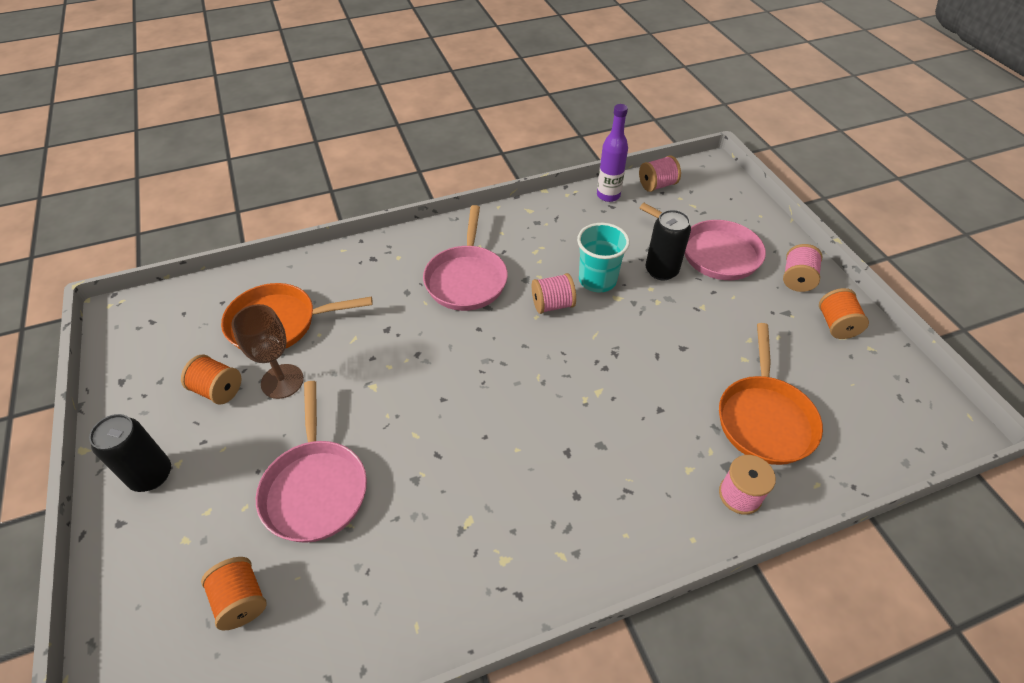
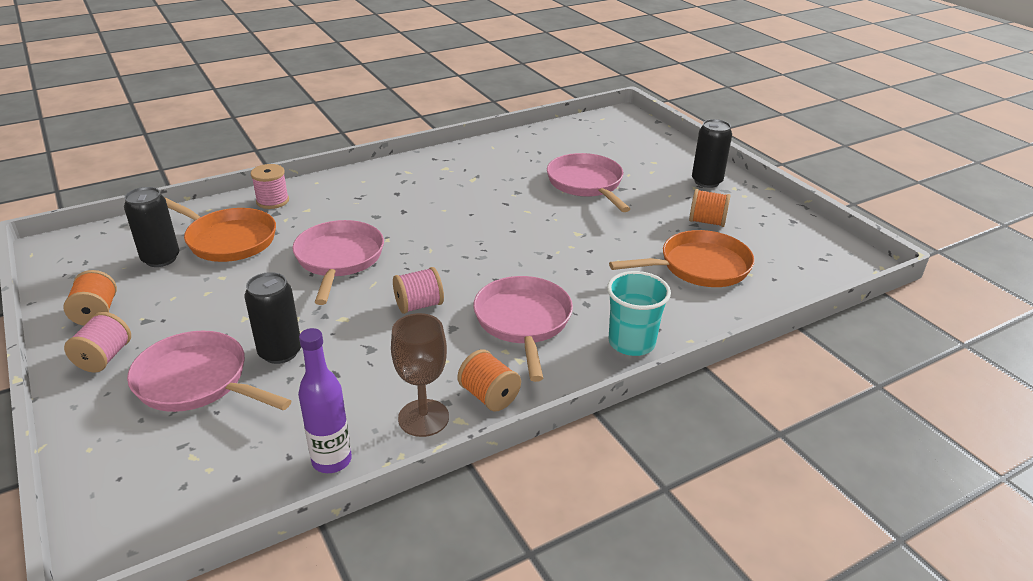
camera: 170 degrees right, 15 degrees down
(241, 600) = (599, 147): orange spool -> orange spool (489, 396)
(282, 381) = (658, 230): brown goblet -> brown goblet (423, 418)
(597, 280) = (364, 334): turquoise cup -> turquoise cup (631, 343)
(633, 372) = (339, 259): none -> pink pan
(657, 185) = (240, 492): pink spool -> none
(764, 418) = (227, 239): orange pan -> orange pan turned 120 degrees clockwise
(821, 393) = (161, 259): none -> black can

